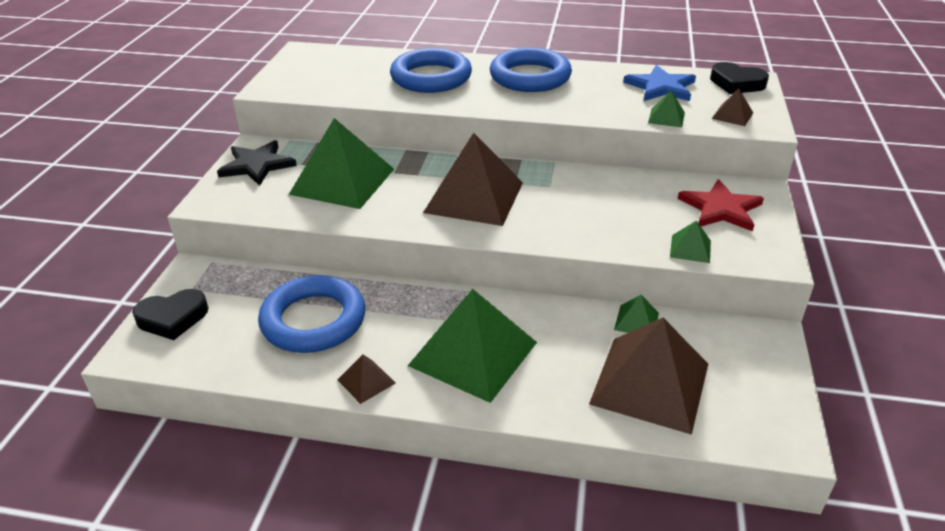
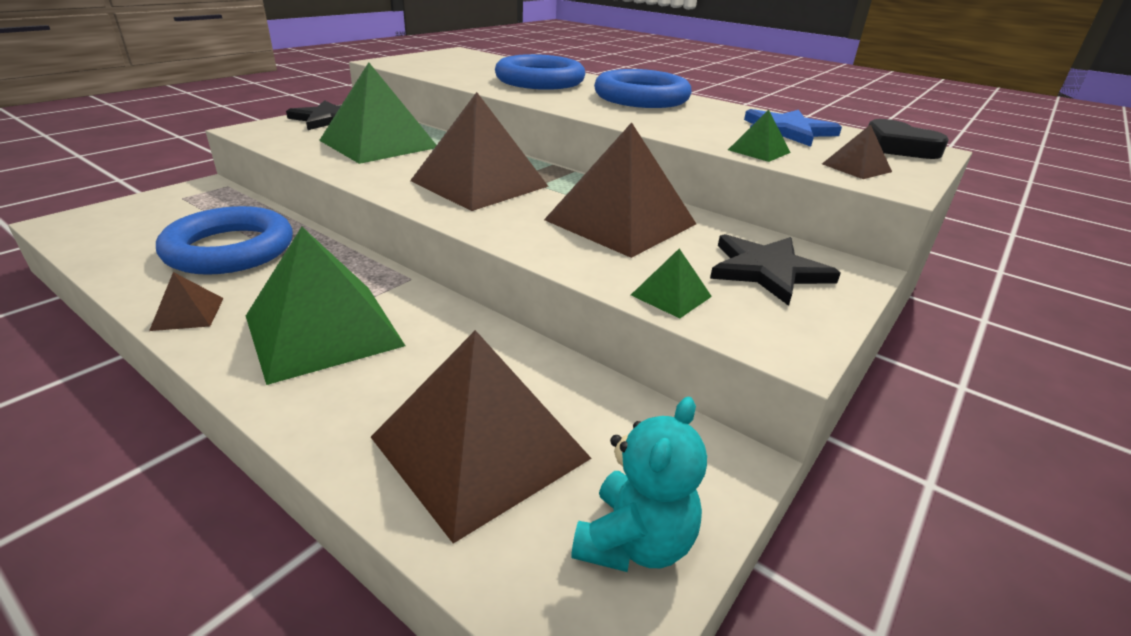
camera: 25 degrees right, 5 degrees down
(172, 318) = (133, 211): black heart -> none
(604, 199) = (620, 222): none -> brown pyramid
(636, 321) = (553, 369): green pyramid -> none
(720, 209) = (767, 271): red star -> black star
(766, 395) = (634, 542): none -> turquoise teddy bear

